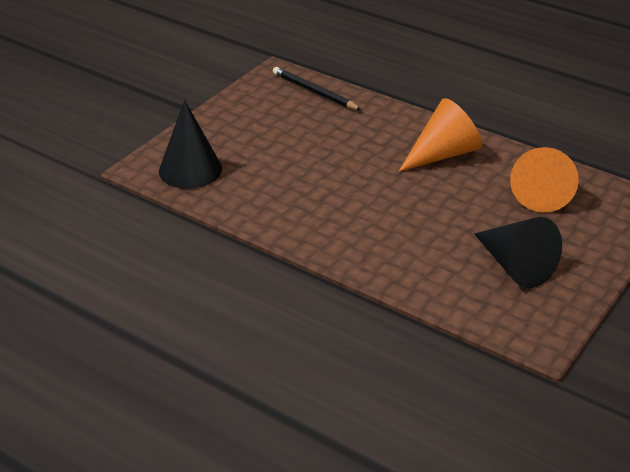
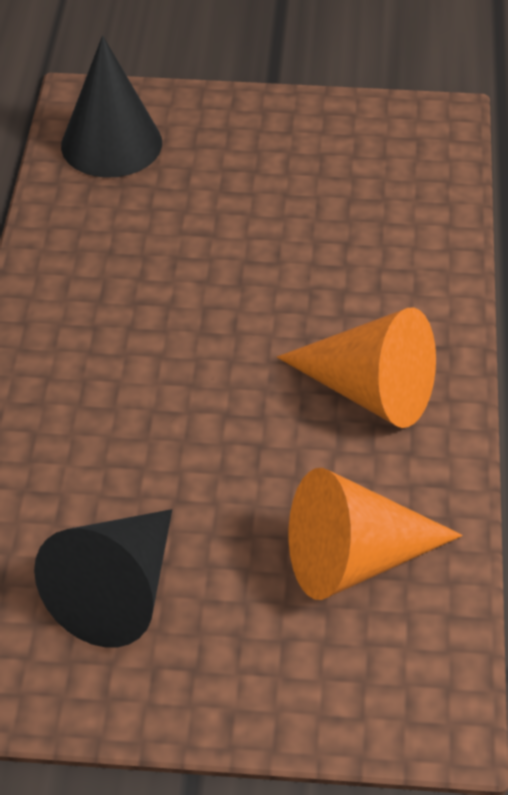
camera: 60 degrees right, 10 degrees up
(315, 92) = (422, 179): black pencil -> none

